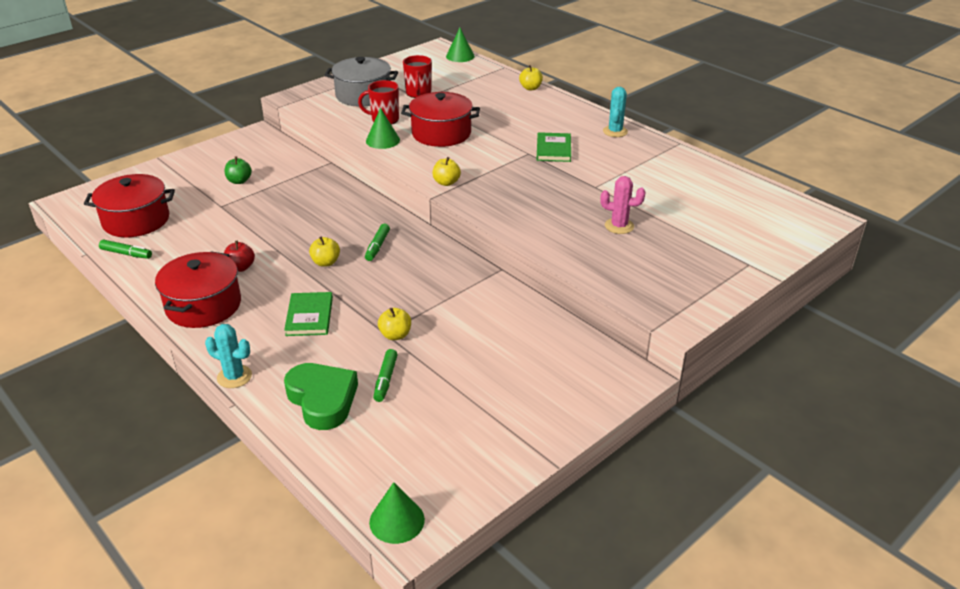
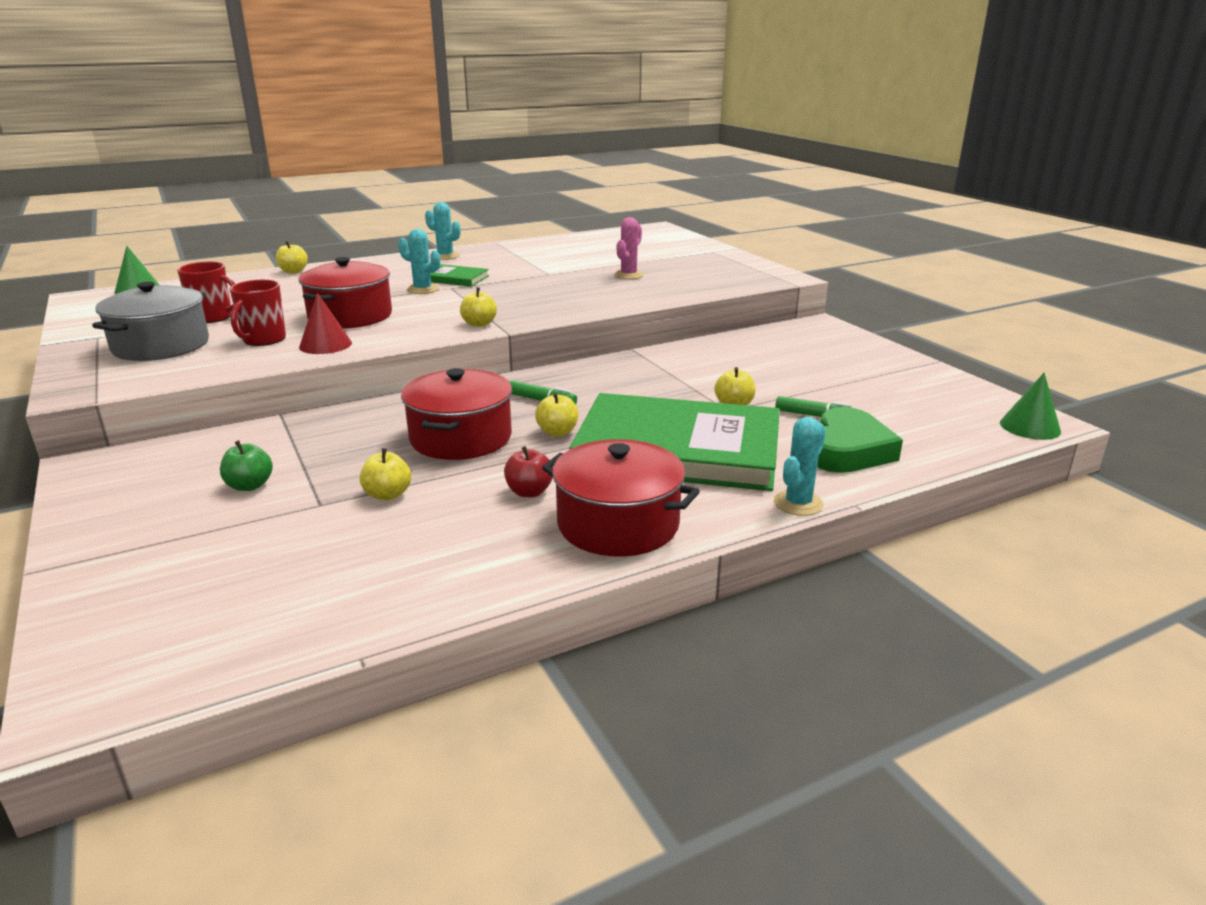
camera: 75 degrees left, 10 degrees down
(126, 254) = (402, 604): green marker -> none
(136, 220) = (280, 595): red pot -> red pot (461, 438)
(233, 223) = (387, 495): none -> yellow apple
(309, 316) = (678, 449): green book -> green book, size x2.33
(322, 399) = (848, 450): green heart -> green heart turned 135 degrees clockwise
(382, 140) = (325, 345): green cone -> red cone
(516, 144) = (422, 289): none -> turquoise cactus

